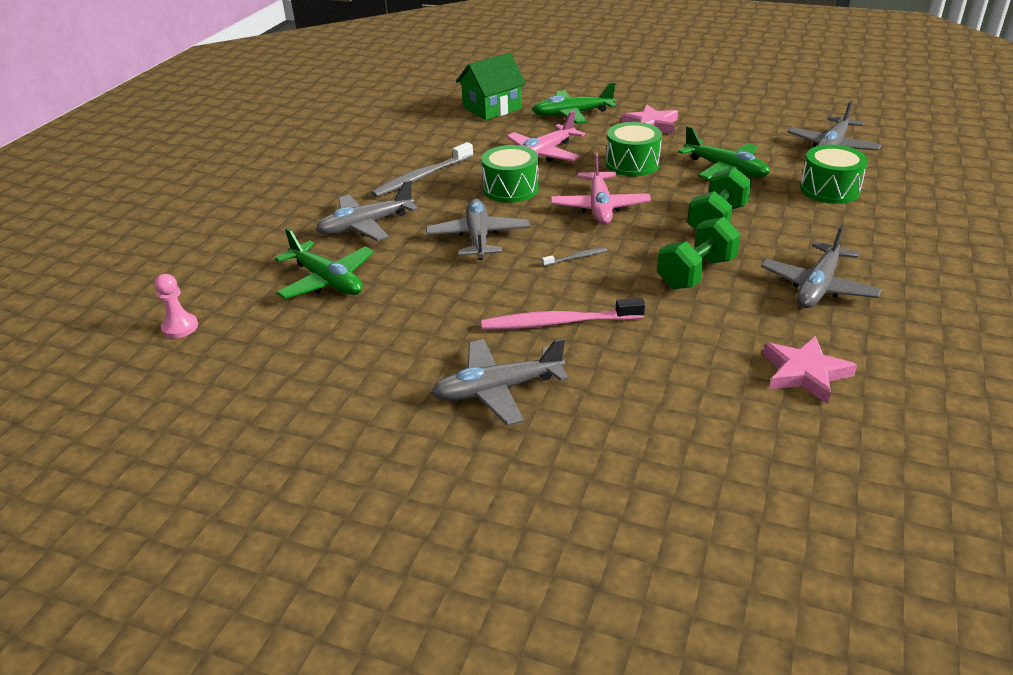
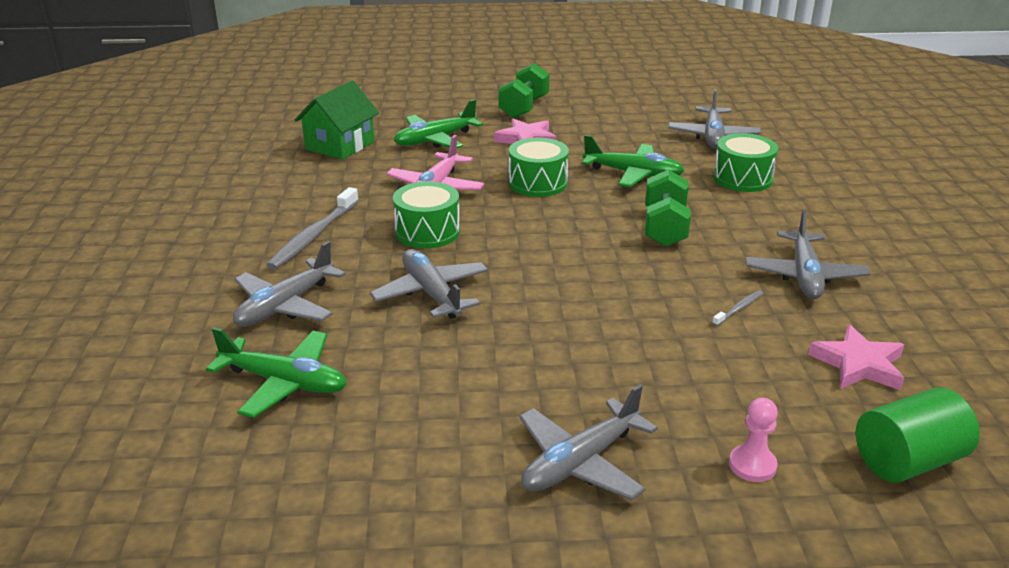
camera: 25 degrees left, 5 degrees down
(180, 327) = (122, 490): pink pawn -> pink pawn (752, 465)
(558, 323) = (589, 370): pink toothbrush -> none
(576, 258) = (554, 294): grey toothbrush -> grey toothbrush (739, 308)
(600, 207) = (538, 235): pink plane -> none
(696, 273) = (685, 285): green dumbbell -> green dumbbell (524, 107)
(782, 463) = (908, 461): none -> green cylinder

